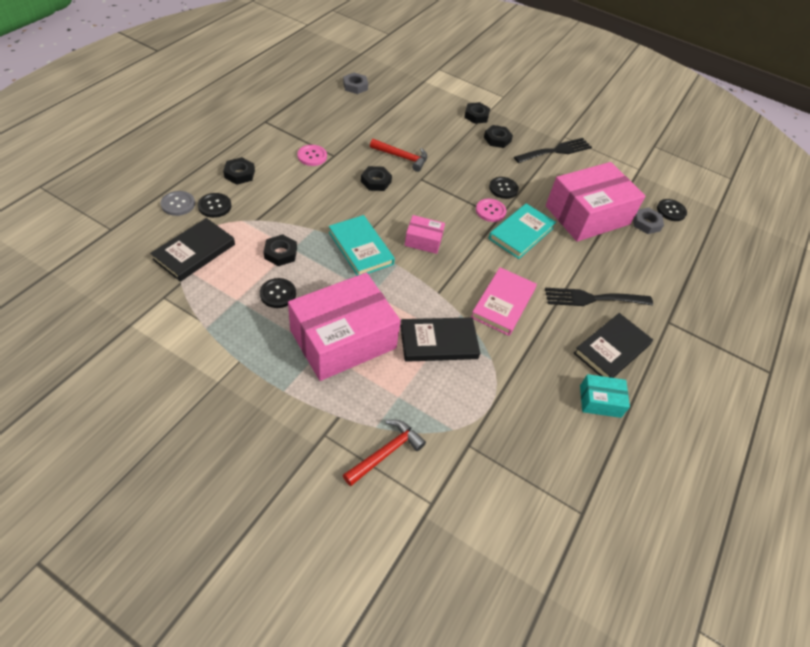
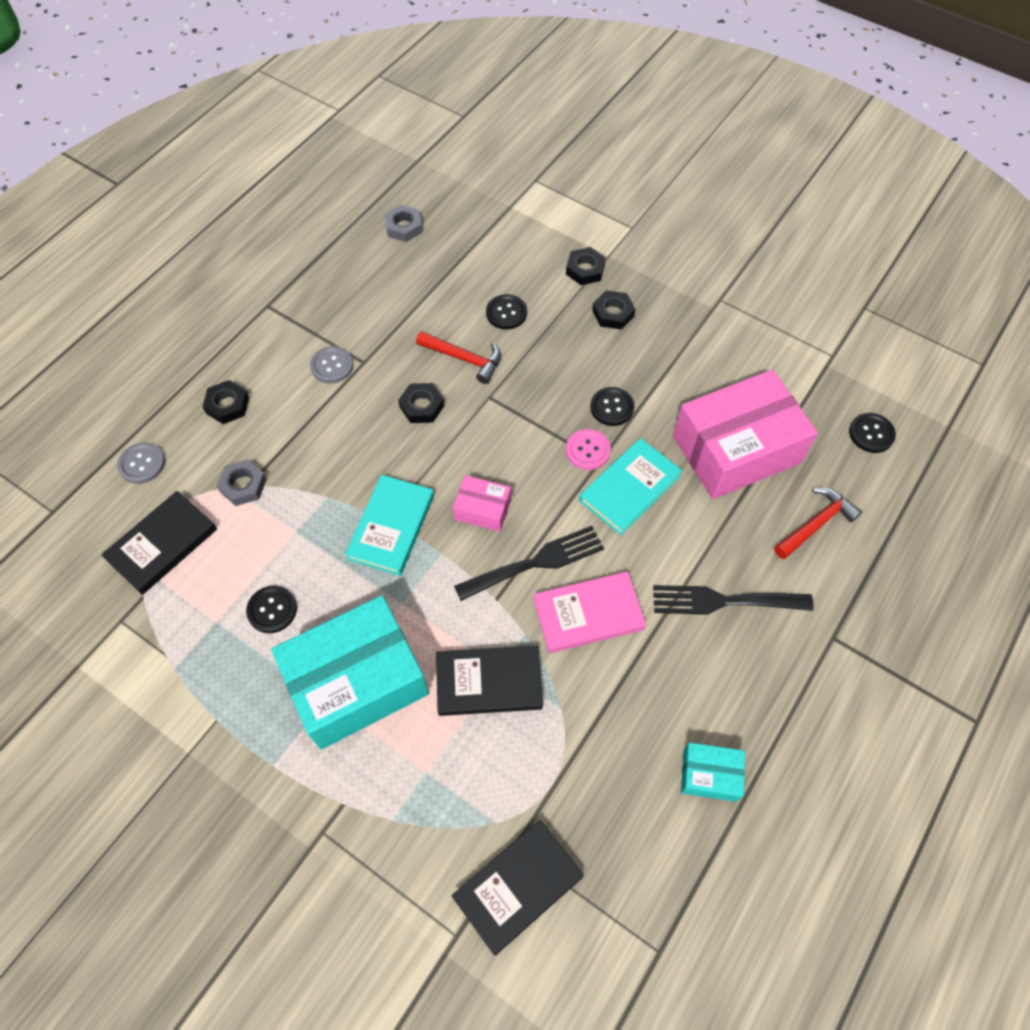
camera: 10 degrees right, 10 degrees up
(214, 206) = (191, 464): black button -> black button (506, 313)
(280, 253) = (279, 541): black nut -> none
(312, 156) = (332, 366): pink button -> grey button
(343, 339) = (357, 681): pink box -> turquoise box
(360, 248) = (391, 527): turquoise book -> turquoise book turned 45 degrees clockwise
(386, 452) = (402, 858): red hammer -> red hammer (816, 523)
(503, 303) = (588, 614): pink book -> pink book turned 45 degrees clockwise
(556, 151) = (703, 329): black fork -> black fork (536, 562)
(611, 349) = (739, 687): black book -> black book (517, 886)
(646, 223) = (827, 460): grey nut -> grey nut (243, 485)

